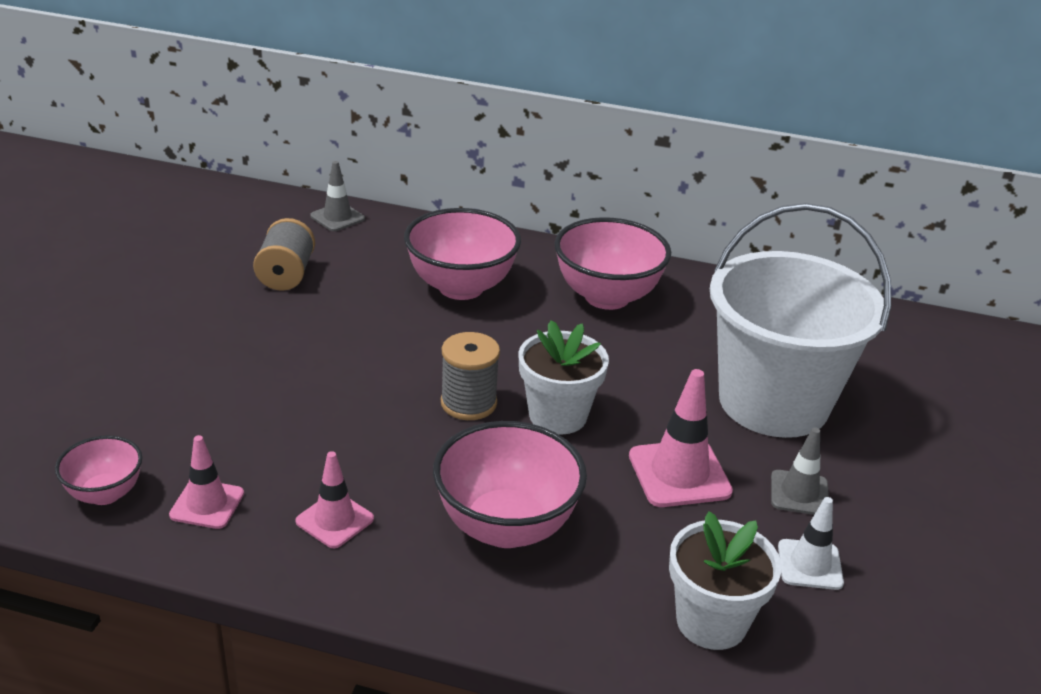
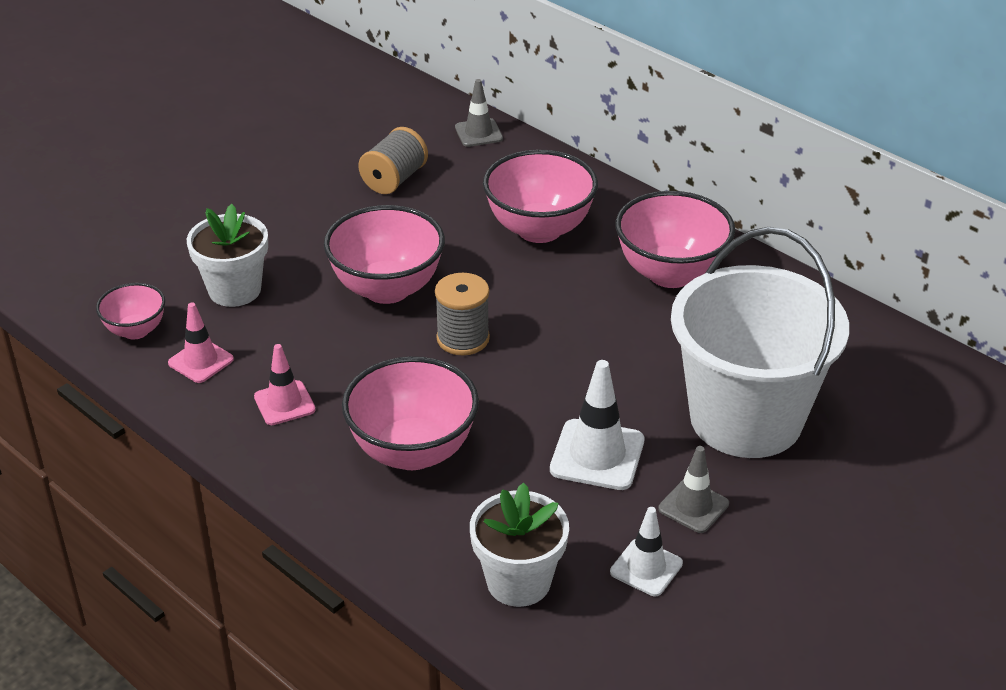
camera: 30 degrees right, 5 degrees up
(357, 376) = (387, 289): none -> pink bowl
(558, 415) = (531, 372): white flower pot -> white flower pot (234, 290)
(679, 474) = (597, 455): pink traffic cone -> white traffic cone

